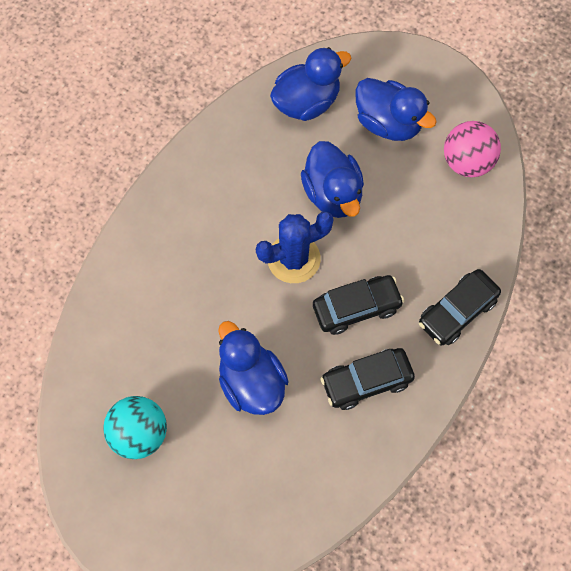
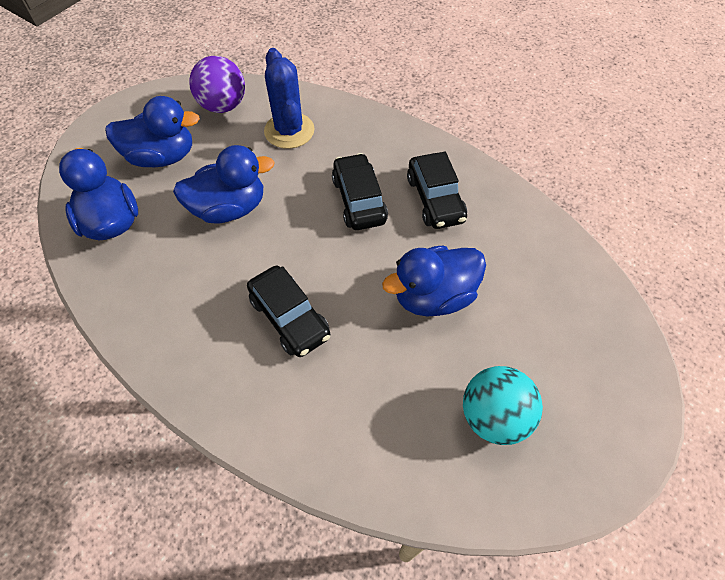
camera: 85 degrees left, 10 degrees down
(293, 259) = (297, 248): blue cactus -> blue cactus (289, 131)
(388, 123) = (162, 157): blue duck -> blue duck turned 45 degrees clockwise
(457, 312) = (371, 129): black car -> black car (289, 318)
(467, 162) = (223, 106): pink ball -> purple ball

